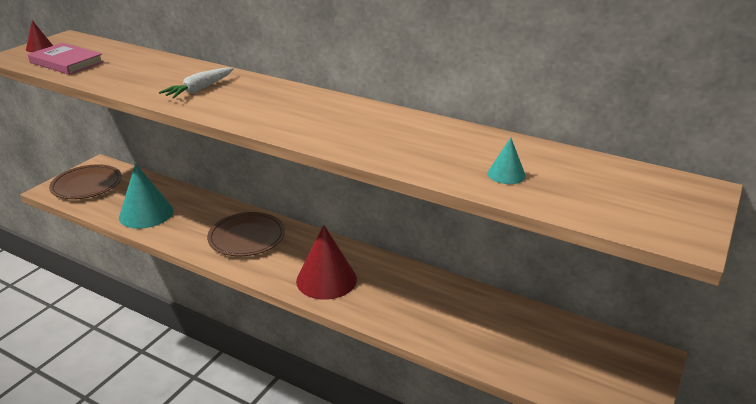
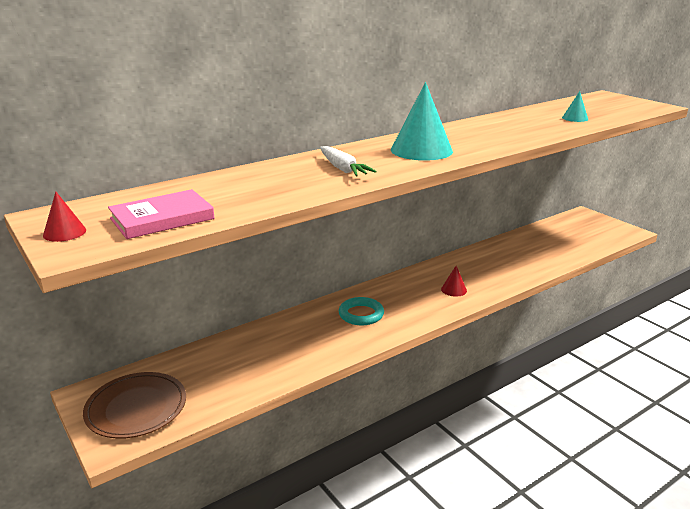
camera: 65 degrees left, 5 degrees down
(146, 213) = (260, 368): turquoise cone -> turquoise cone (421, 150)
(247, 237) = (361, 314): brown plate -> turquoise ring
(326, 279) = (454, 290): red cone -> red cone, size x0.48

